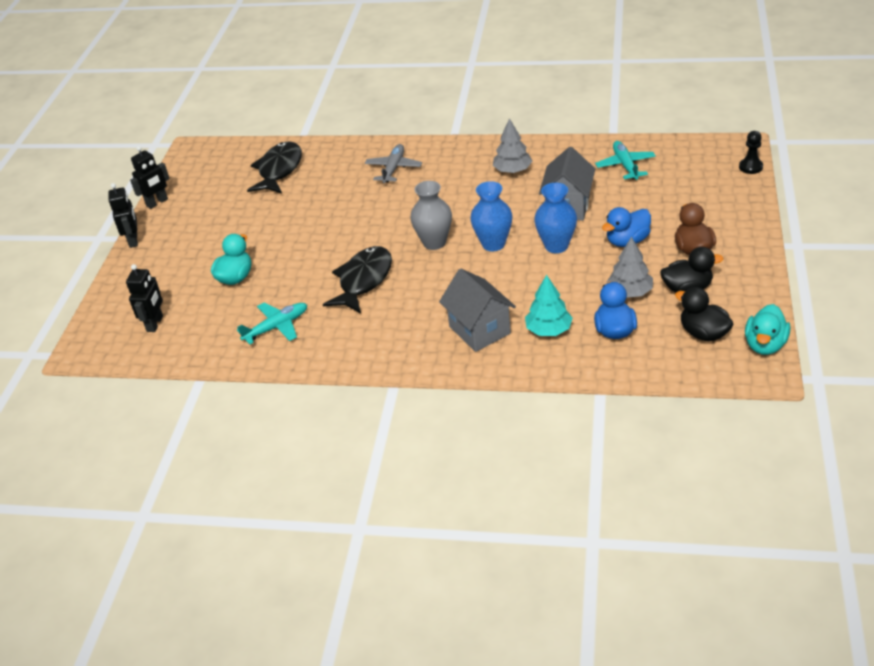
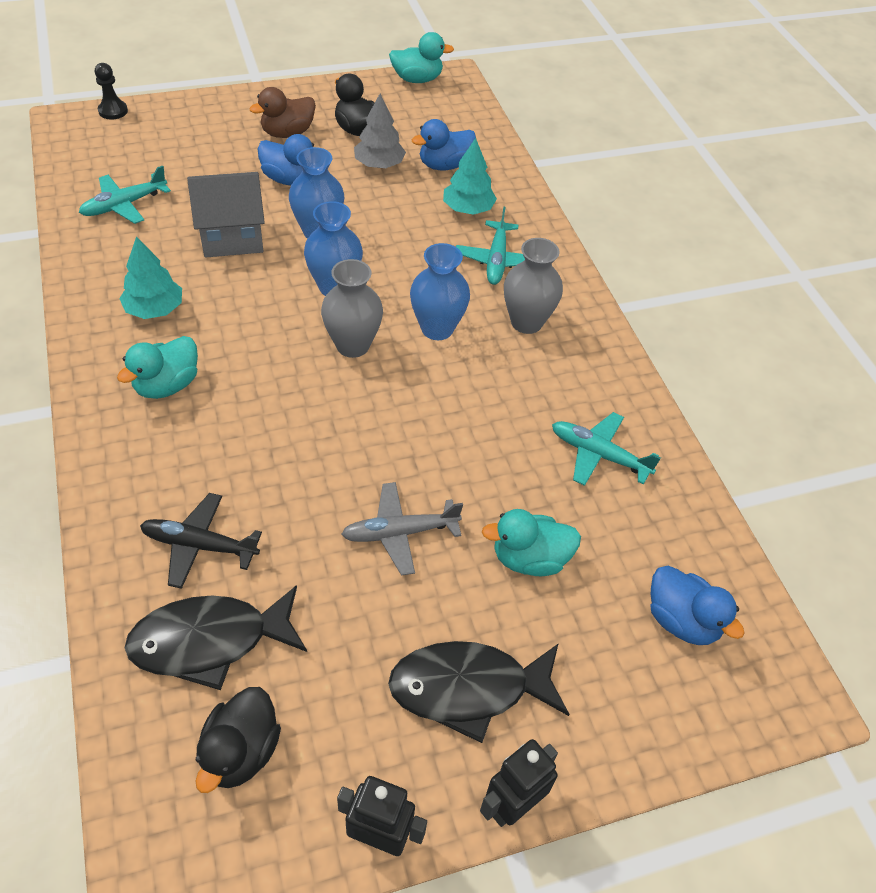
camera: 125 degrees left, 10 degrees up
(155, 324) = (682, 620): black robot -> blue duck
(331, 172) = (200, 545): none -> black plane
(363, 280) = (462, 394): black fish -> black fish (468, 689)
(393, 169) = (174, 455): grey plane -> grey plane (400, 533)
(406, 327) = (526, 322): none -> grey vase
(427, 282) = (437, 328): none -> blue vase
(446, 170) = (167, 385): none -> turquoise duck
(479, 330) = (496, 260): grey house -> turquoise plane
(512, 170) = (154, 309): grey tree -> turquoise tree
(703, 333) = (419, 113): black duck -> black duck (240, 752)

